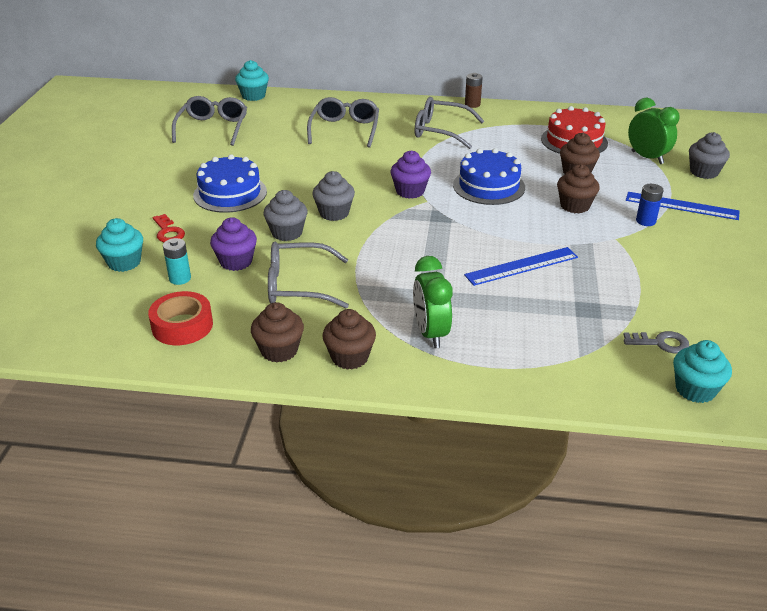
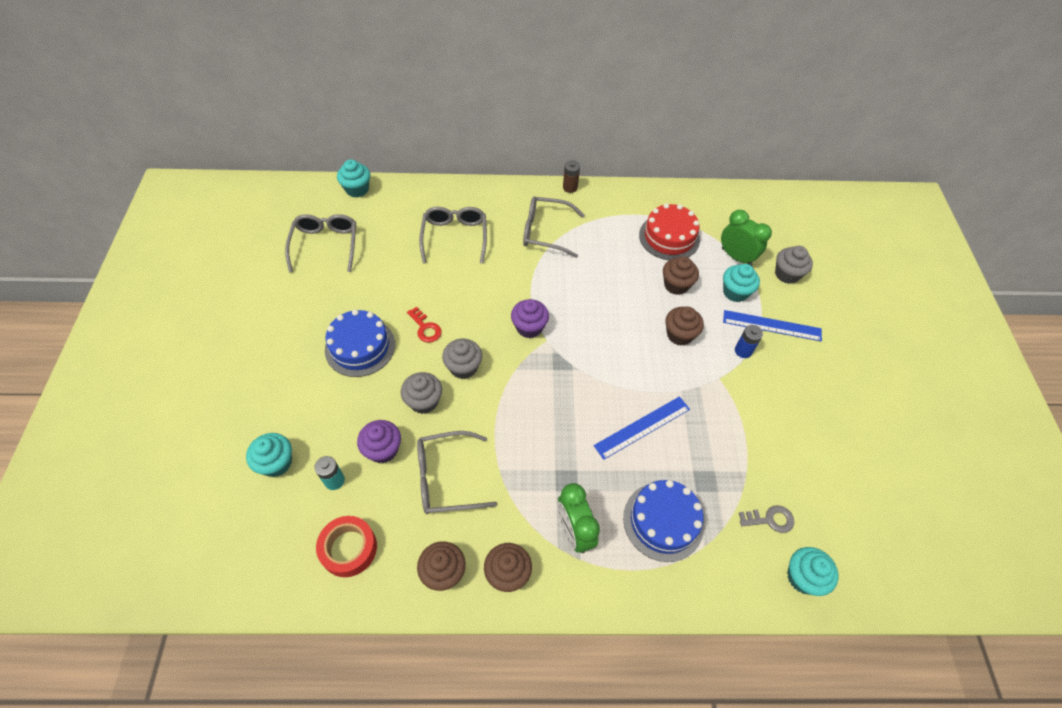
camera: 10 degrees left, 20 degrees up
(168, 232) = (310, 412): red key -> red key (425, 328)
(489, 186) = (600, 313): blue cake -> blue cake (663, 521)
(642, 181) = (735, 292): none -> turquoise cupcake

